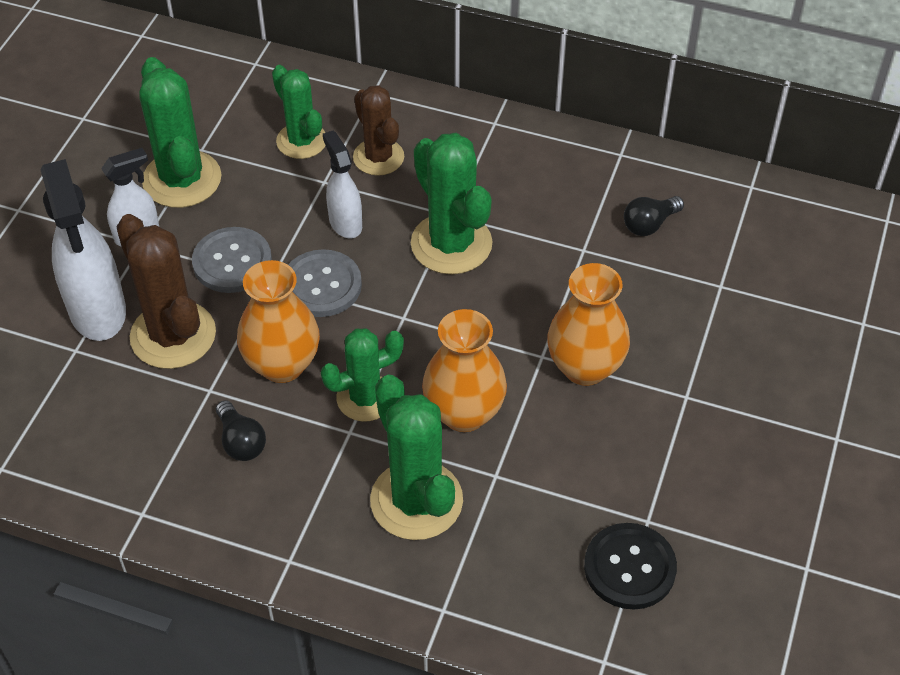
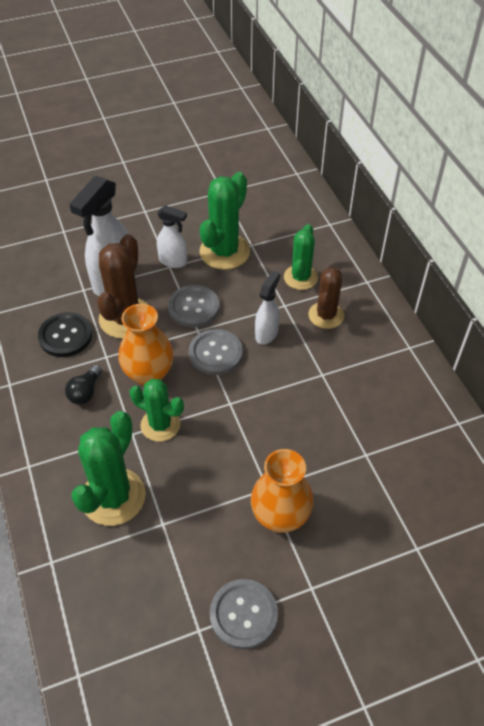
camera: 50 degrees right, 0 degrees up
(451, 244) = (302, 389): green cactus -> none
(464, 413) = (192, 477): orange vase -> none
(629, 567) = (156, 643): black button -> black button (65, 336)
(649, 224) = (422, 475): black light bulb -> none
(664, 471) = (243, 614): none -> grey button

